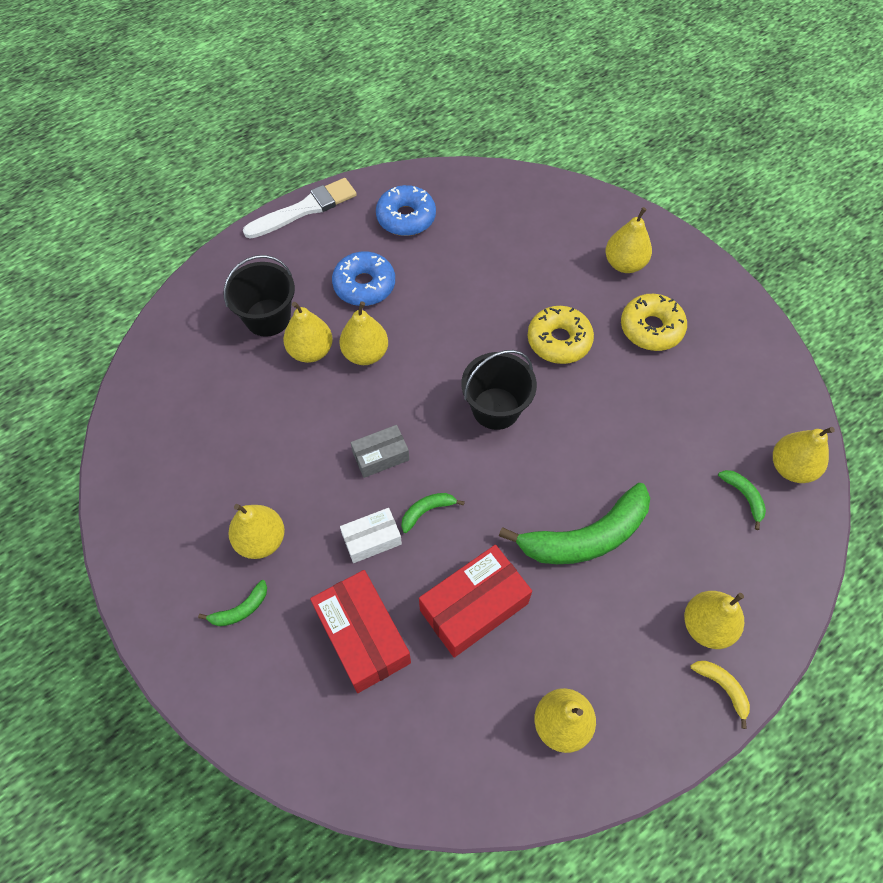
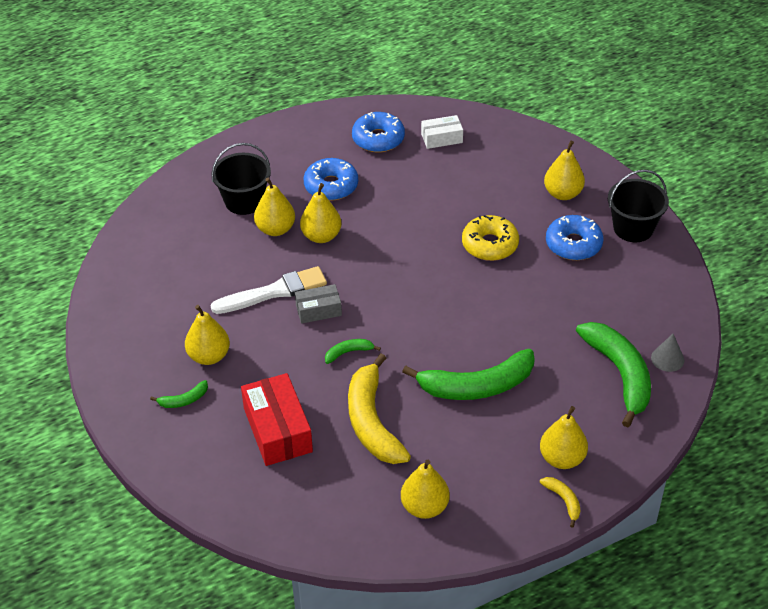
camera: 10 degrees right, 15 degrees down
(304, 209) = (291, 124): white brush -> white brush (273, 292)
(372, 539) = (299, 366): white box -> white box (441, 138)
(474, 606) = (372, 421): red box -> yellow banana
(496, 408) = (423, 287): black bucket -> black bucket (633, 228)
(651, 328) = (573, 244): yellow donut -> blue donut
(744, 497) = (620, 374): green banana -> green banana, size x2.28
(791, 467) = (667, 359): yellow pear -> grey cone

